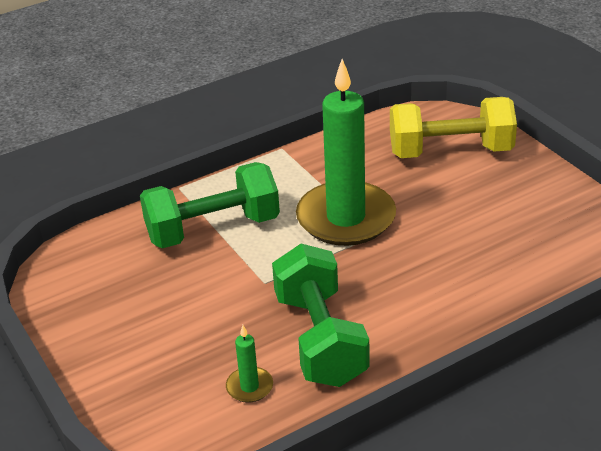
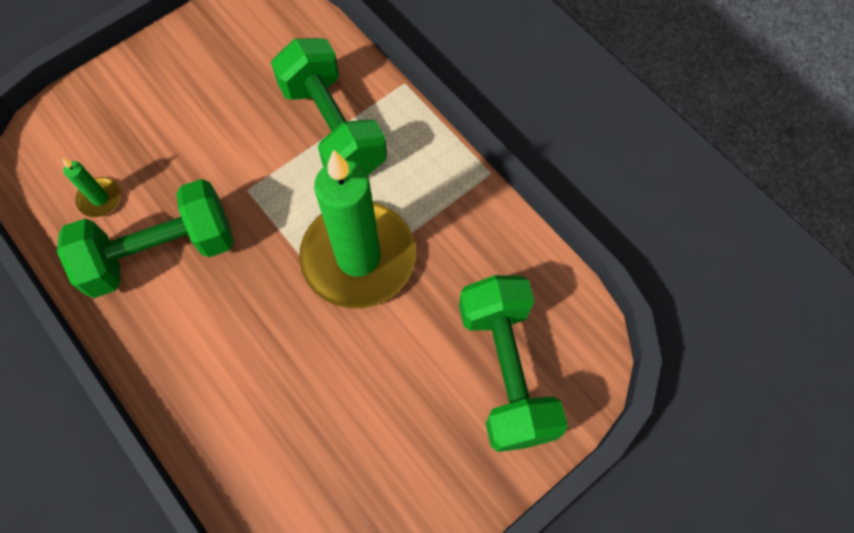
camera: 80 degrees right, 30 degrees up
(450, 151) = (505, 371): yellow dumbbell -> green dumbbell

